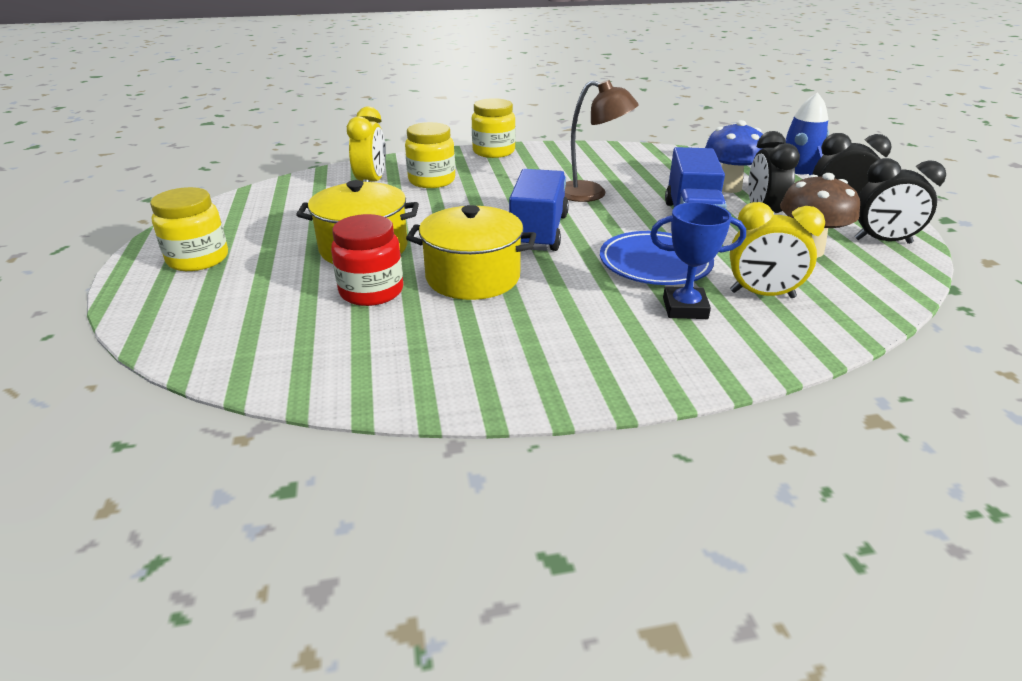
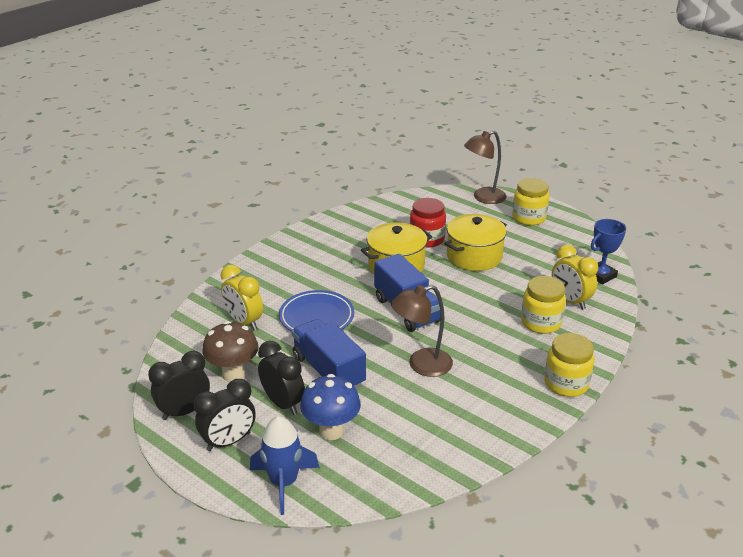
camera: 140 degrees right, 0 degrees up
(164, 313) = (483, 198): none -> brown lamp
(685, 308) = (277, 295): blue trophy -> blue trophy (601, 276)
(762, 295) = (244, 322): yellow clock -> yellow clock turned 105 degrees counterclockwise

